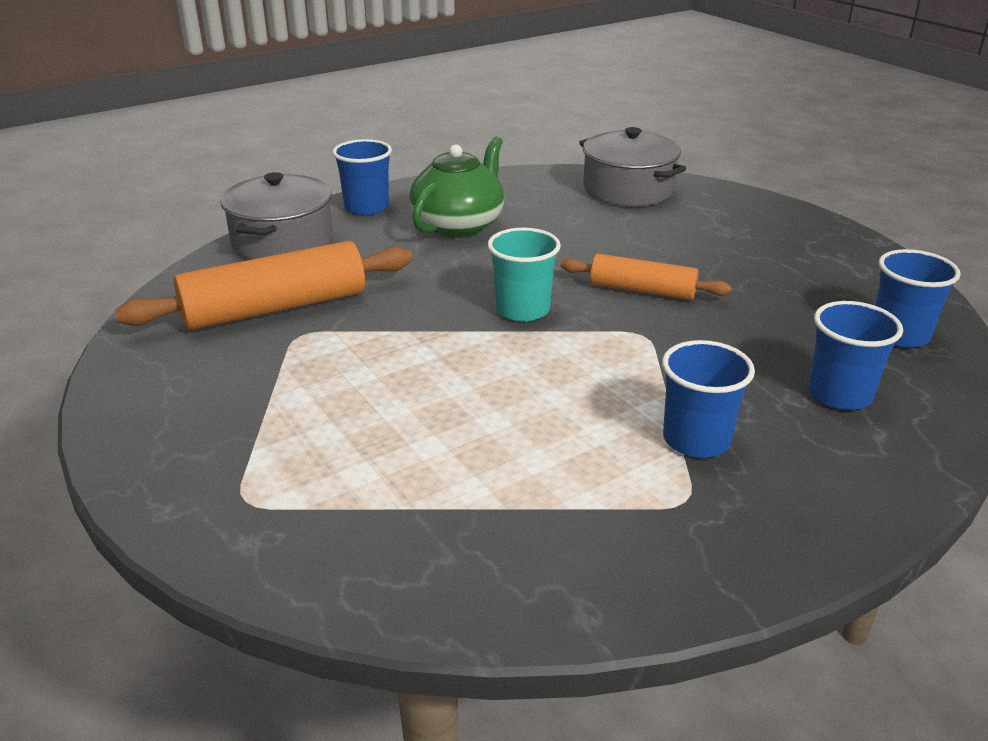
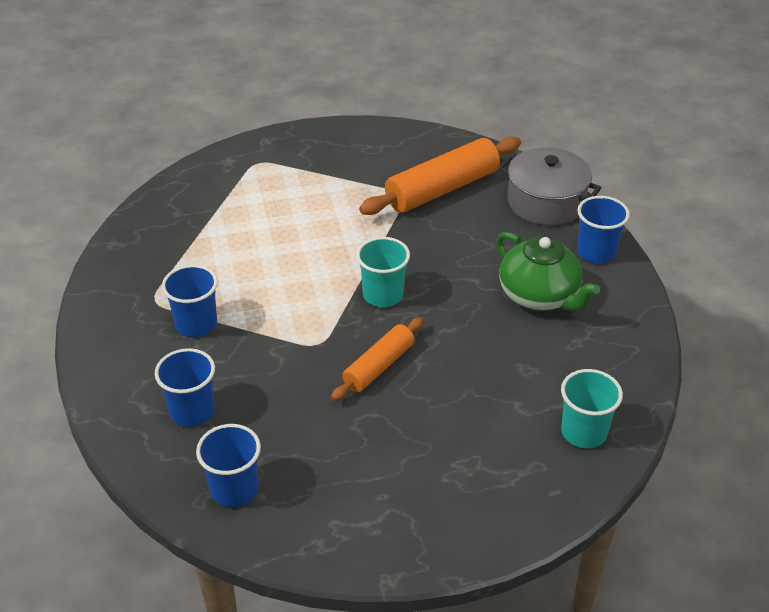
camera: 110 degrees right, 10 degrees up
(275, 308) = (442, 189): orange rolling pin -> orange rolling pin turned 60 degrees clockwise
(628, 189) = (583, 432): grey pot -> turquoise cup

